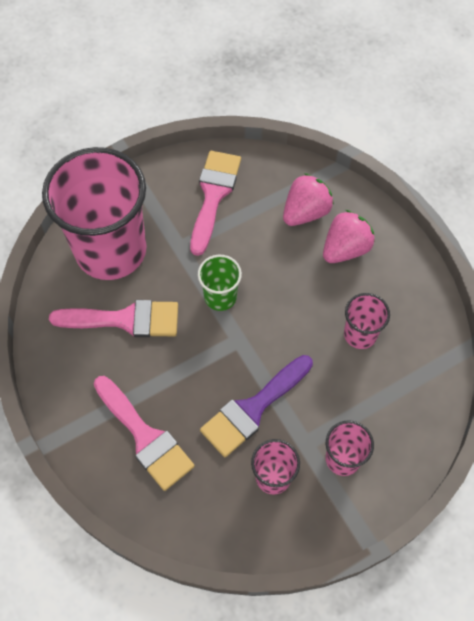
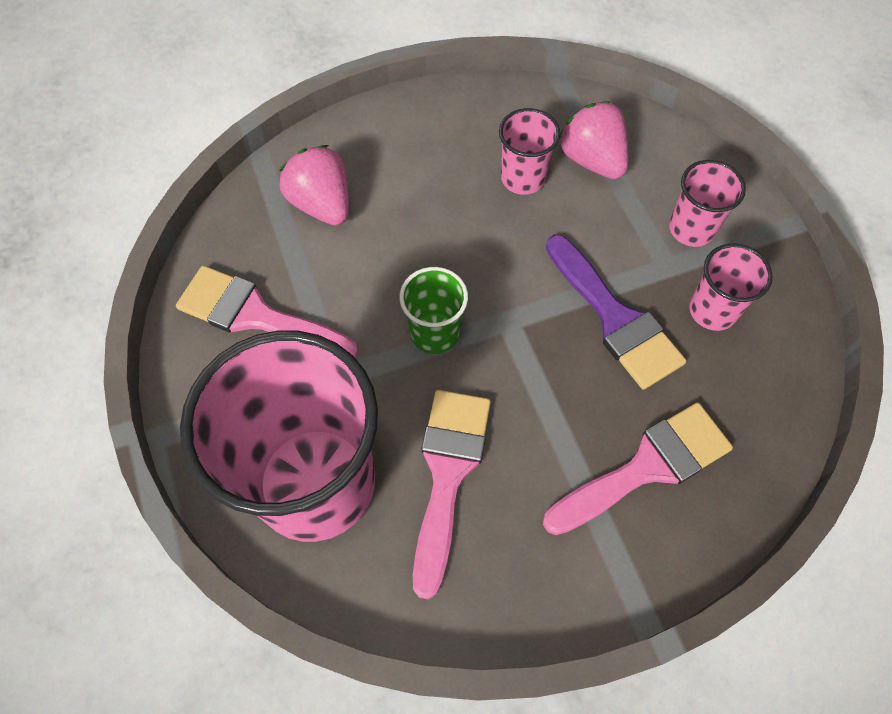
camera: 80 degrees left, 0 degrees up
(345, 249) = (393, 170): pink strawberry -> pink strawberry (592, 160)

